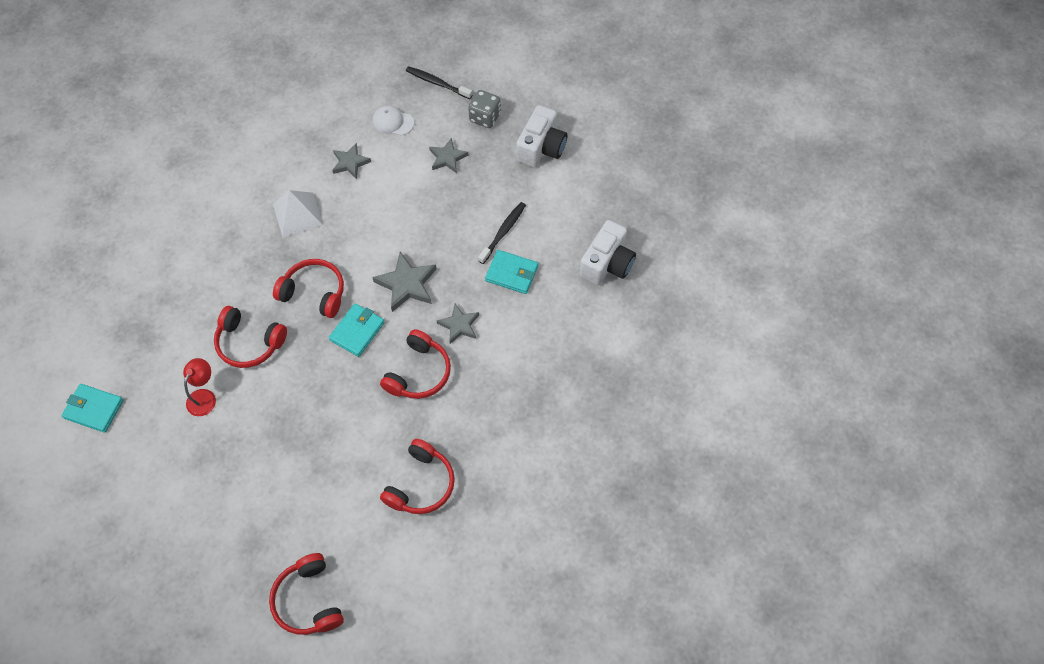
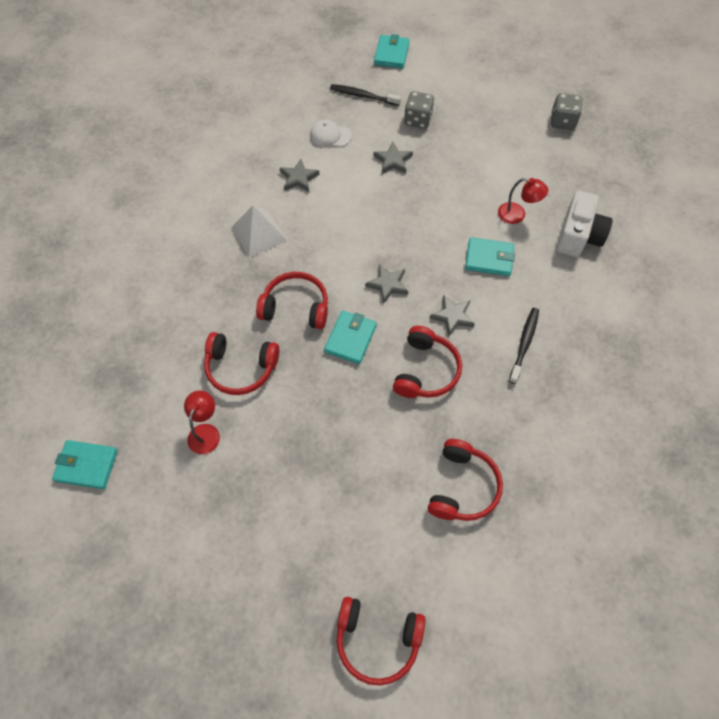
camera: 10 degrees left, 0 degrees up
(308, 600) = (377, 639): red headphones -> red headphones turned 45 degrees counterclockwise
(406, 284) = (388, 285): grey star -> grey star, size x0.66
(479, 40) = (391, 54): none -> turquoise wallet
(503, 232) = (468, 221): black toothbrush -> black toothbrush (524, 344)
(541, 148) = (480, 140): white camera -> none
(553, 233) = (517, 215): none -> red lamp
(632, 140) = (562, 121): none -> grey dice

